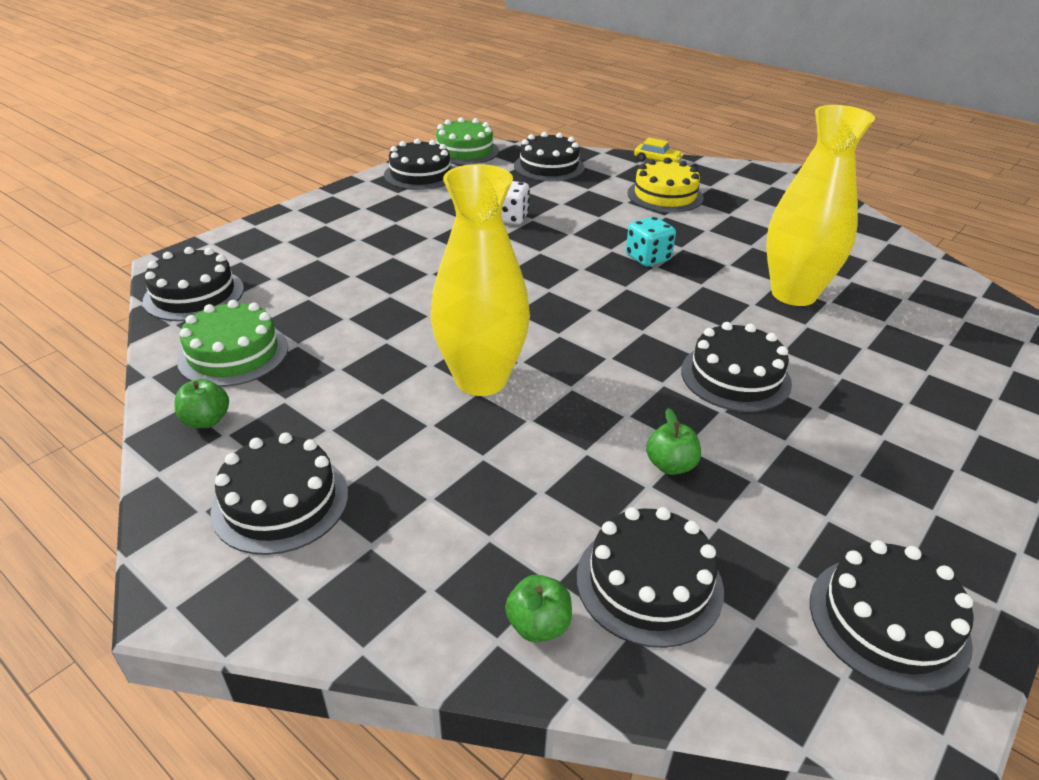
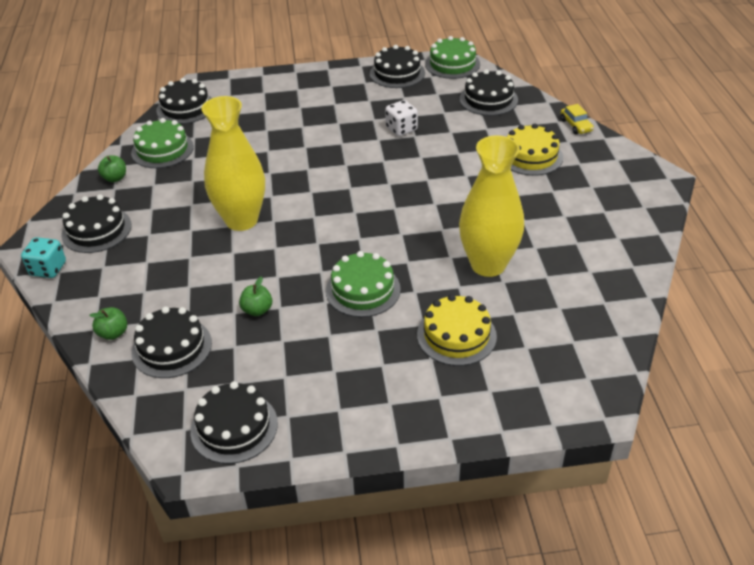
camera: 45 degrees right, 5 degrees up
(648, 258) = (439, 196): turquoise dice -> turquoise dice (48, 269)
(735, 377) = (363, 290): black cake -> green cake
(885, 368) = (456, 335): none -> yellow cake

